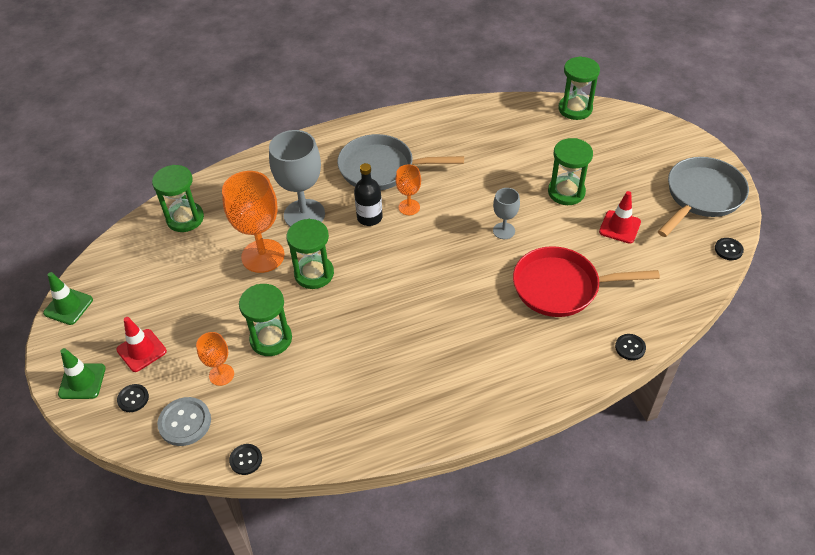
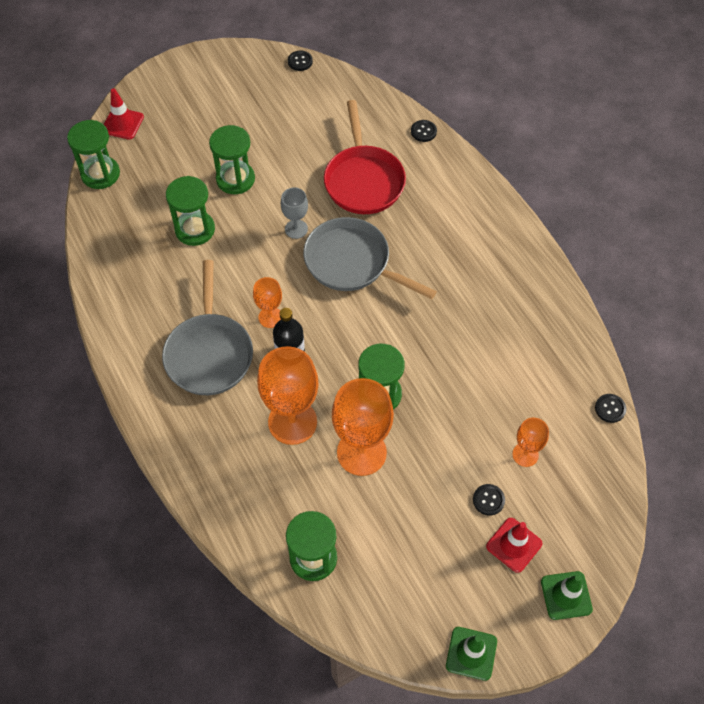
camera: 100 degrees left, 10 degrees up
(133, 399) = (573, 533): black button -> black button (488, 500)
(185, 422) = (587, 474): grey button -> none
(271, 339) = (472, 418): green hourglass -> green hourglass (195, 229)
(304, 214) = (292, 422): grey goblet -> orange goblet
(619, 227) = (280, 137): red traffic cone -> red traffic cone (122, 123)
(702, 196) = (232, 75): grey pan -> grey pan (352, 263)

